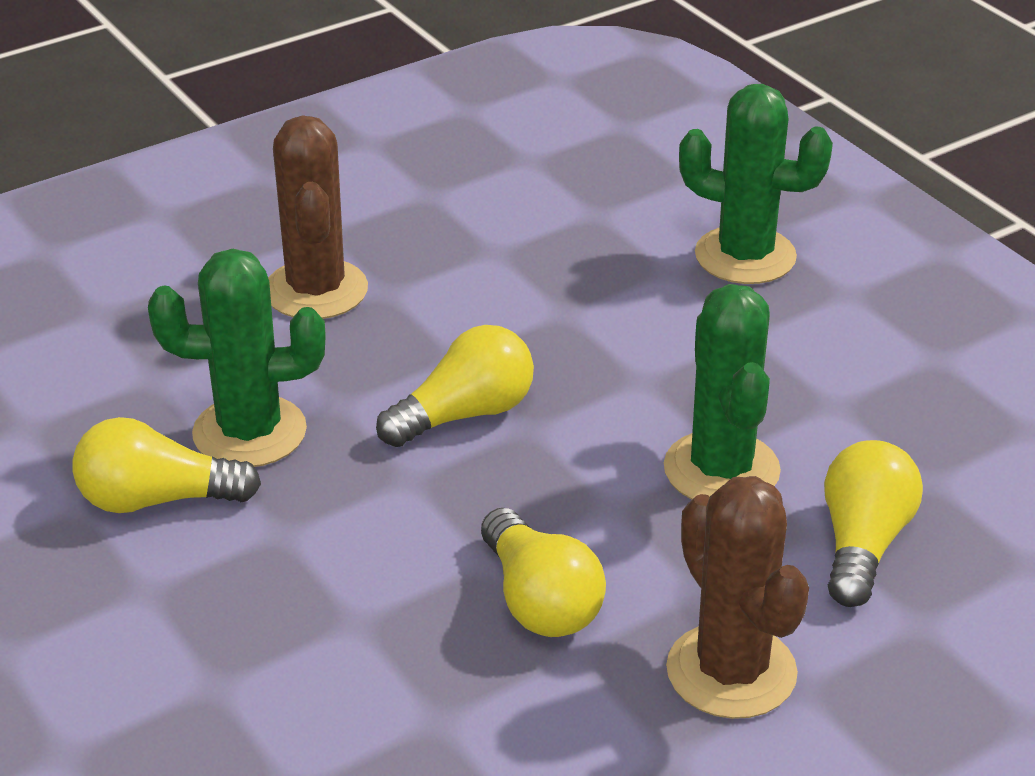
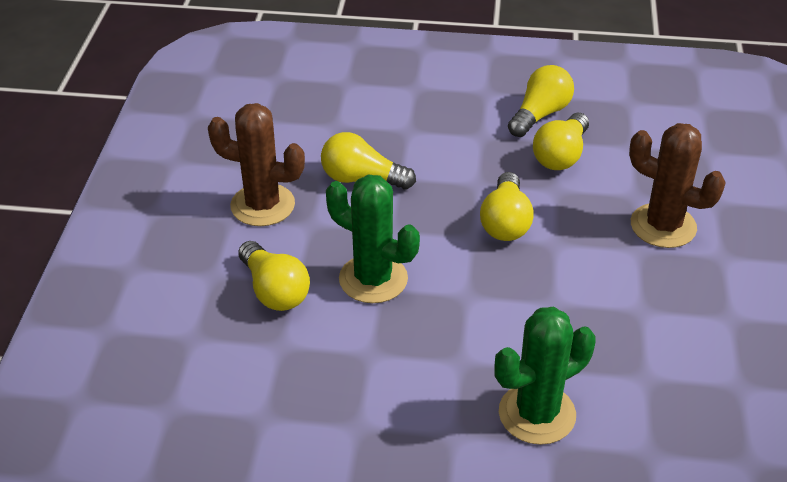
camera: 130 degrees right, 5 degrees up
(249, 432) = (561, 155): green cactus -> yellow light bulb

